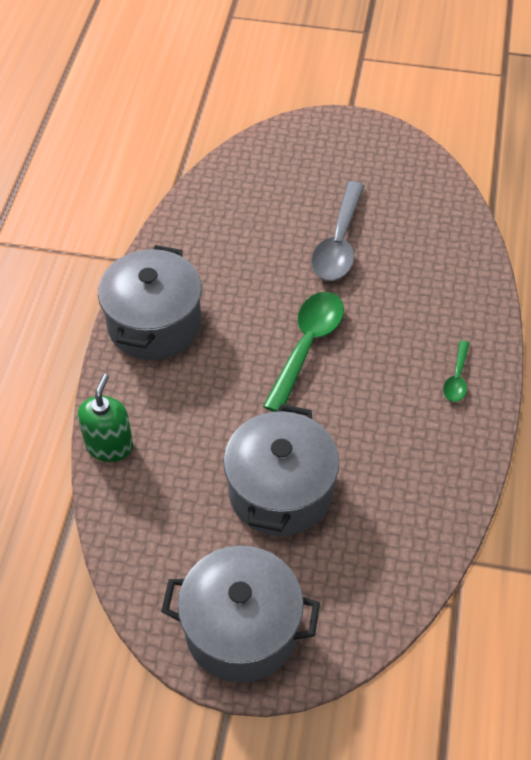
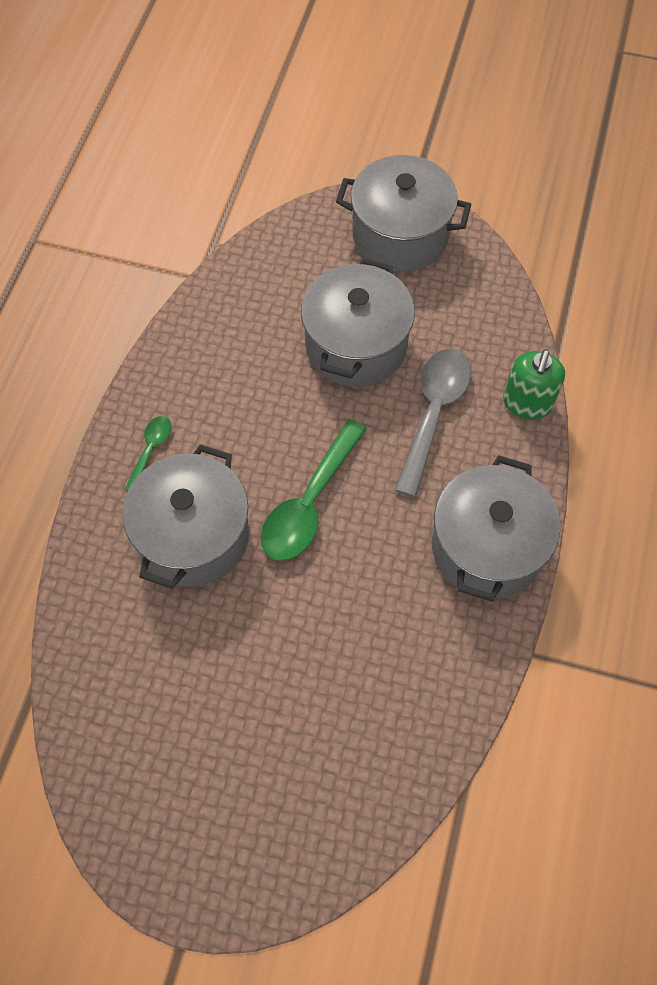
camera: 175 degrees left, 10 degrees up
(339, 243) = (248, 653): grey spoon -> grey spoon (433, 414)
(400, 315) = (193, 536): none -> grey pot

